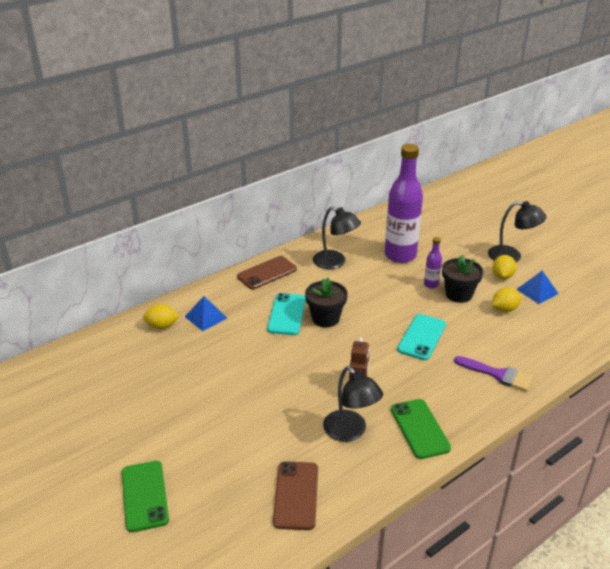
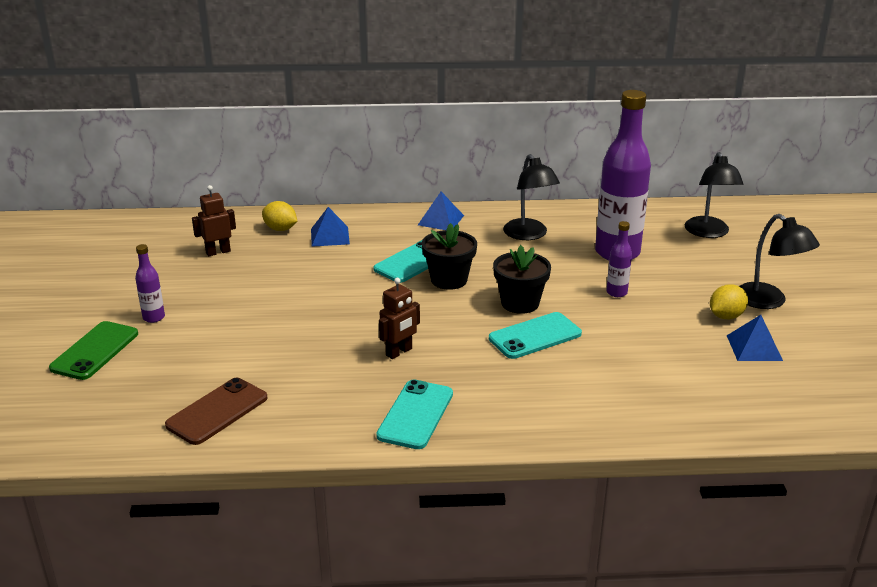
camera: 35 degrees right, 5 degrees down
(137, 366) = (218, 252): none -> brown robot
(156, 444) = (154, 317): none -> purple bottle
(267, 273) = (441, 220): brown phone -> blue pyramid
(350, 432) = (339, 385): black lamp -> black lamp (708, 233)
(419, 428) = (415, 415): green phone -> turquoise phone
(458, 294) = (639, 313): black flower pot -> black flower pot (520, 303)
(498, 374) = (580, 406): purple brush -> none
(504, 309) = (680, 349): yellow lemon -> none

